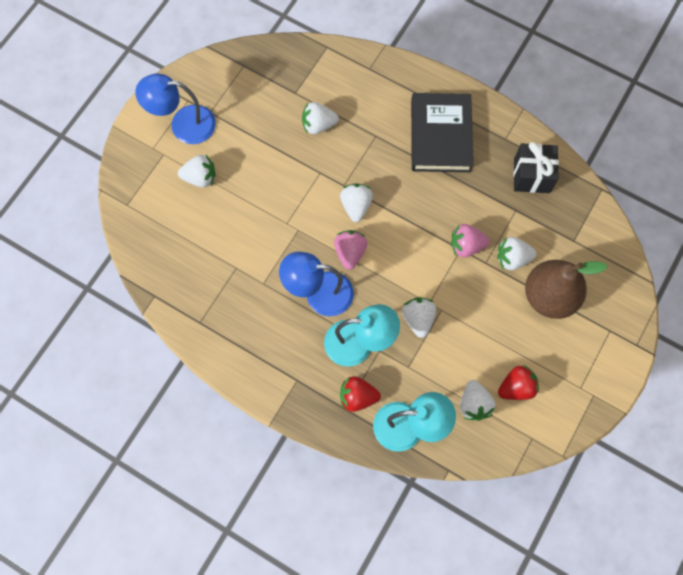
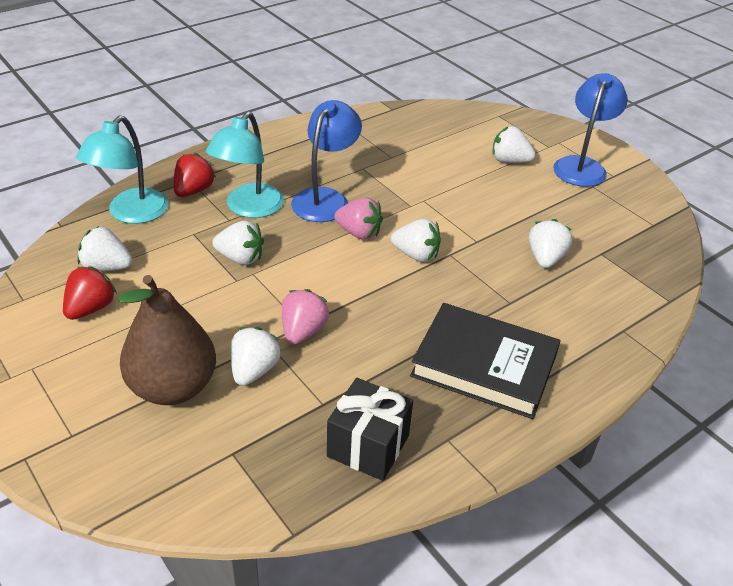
camera: 110 degrees right, 30 degrees down
(200, 178) = (509, 161): white strawberry -> white strawberry turned 90 degrees clockwise
(516, 387) = (91, 308): red strawberry -> red strawberry turned 150 degrees counterclockwise

